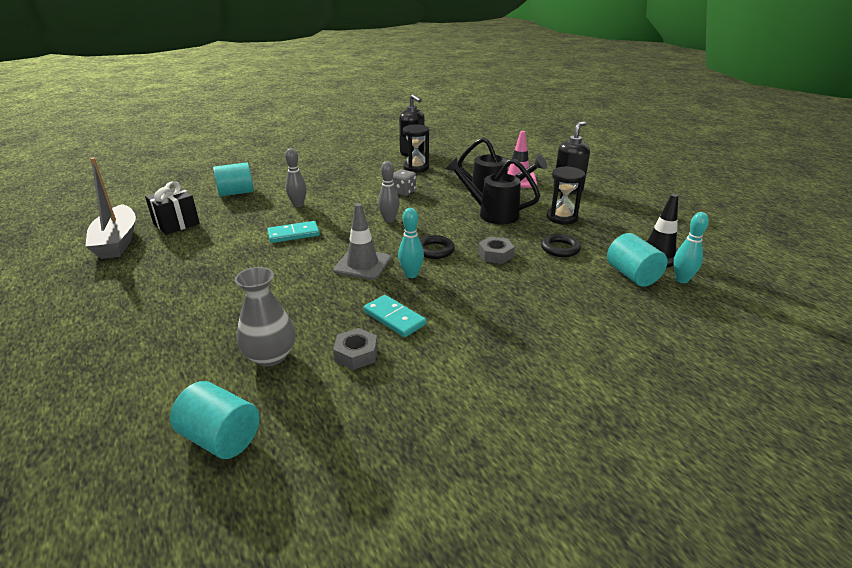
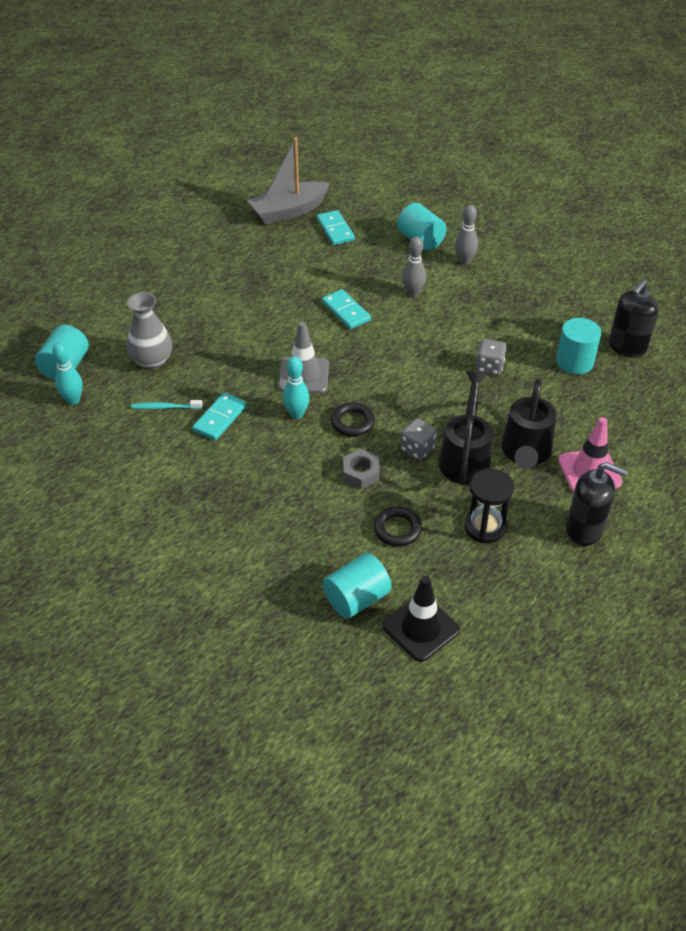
camera: 75 degrees right, 15 degrees up
(176, 224) = (335, 230): black gift -> turquoise domino
(356, 354) = (165, 407): grey nut -> turquoise toothbrush
(389, 220) = (407, 372): grey bowling pin -> grey bowling pin (464, 261)
(416, 168) = (574, 362): black hourglass -> turquoise cylinder
(476, 229) = (417, 449): none -> grey dice
(682, 280) = (362, 647): turquoise bowling pin -> turquoise bowling pin (73, 400)

